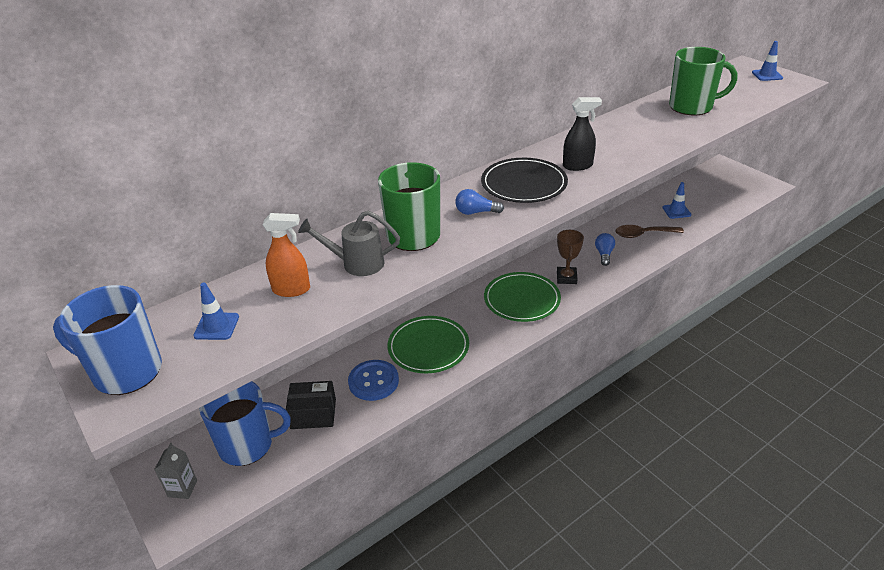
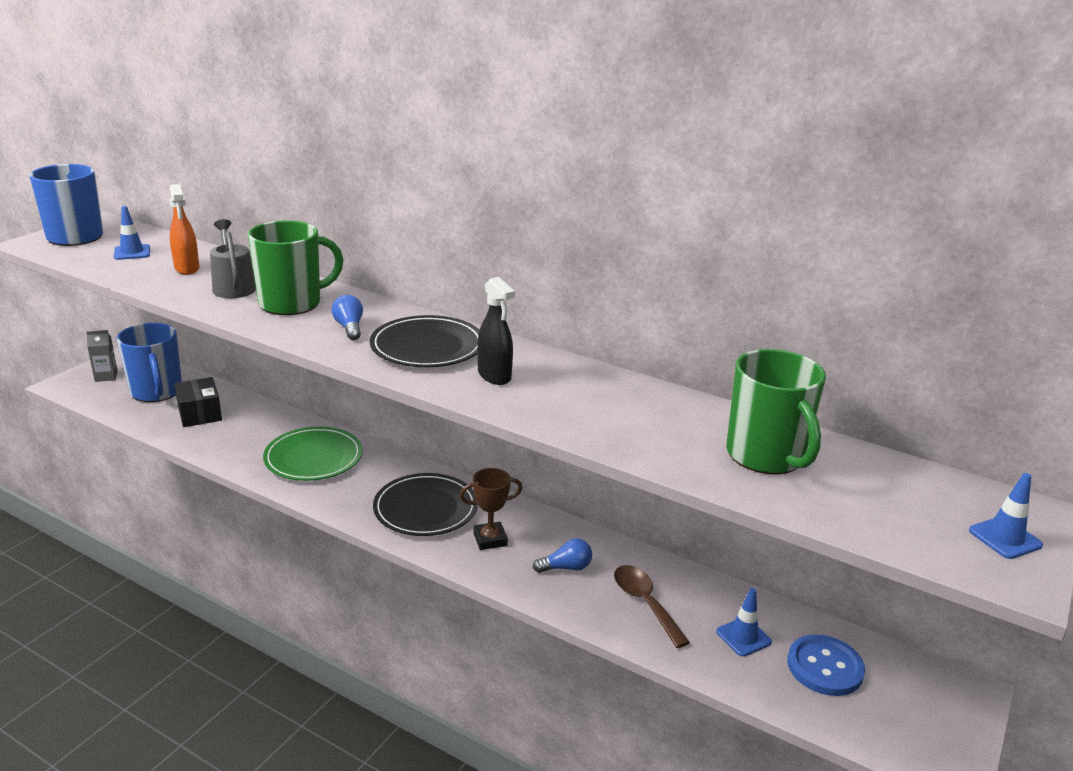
camera: 65 degrees right, 10 degrees down
(373, 381) = (251, 436): blue button -> blue button (824, 667)
(522, 299) = (425, 509): green plate -> black plate

